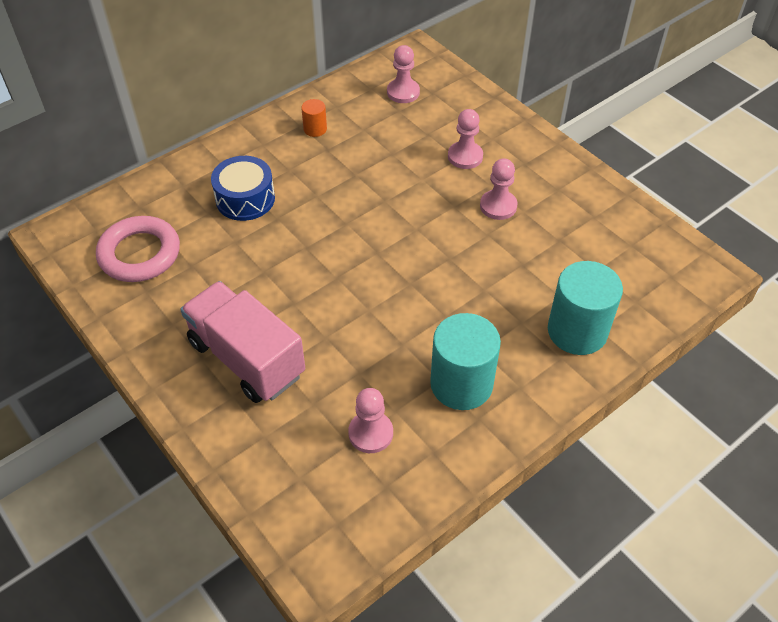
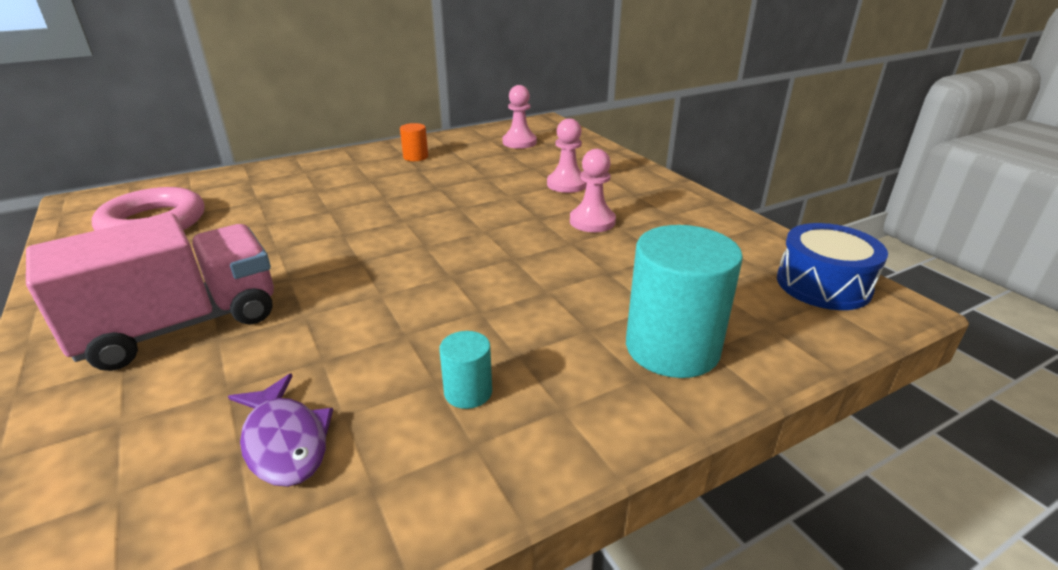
camera: 10 degrees right, 20 degrees down
(245, 199) = (306, 194): blue drum -> blue drum (823, 285)
(246, 358) = (181, 326): pink truck -> pink truck turned 90 degrees clockwise
(370, 433) = (285, 441): pink pawn -> purple fish
(461, 384) = (468, 392): turquoise cylinder -> turquoise cylinder, size x0.47

